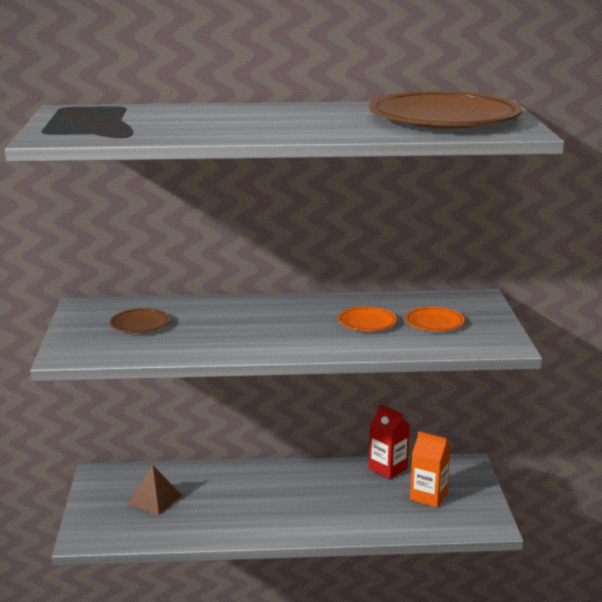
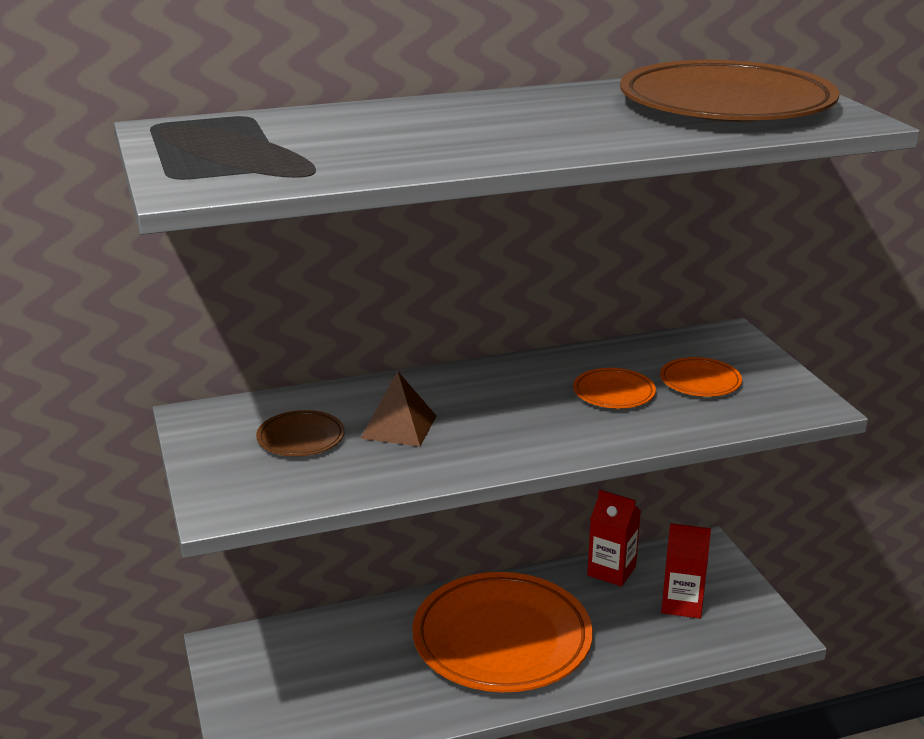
camera: 15 degrees left, 5 degrees up
(154, 499) = (322, 673): brown pyramid -> brown pyramid (399, 427)
(286, 498) = (502, 639): none -> orange plate
(428, 496) = (682, 604): orange carton -> red carton

